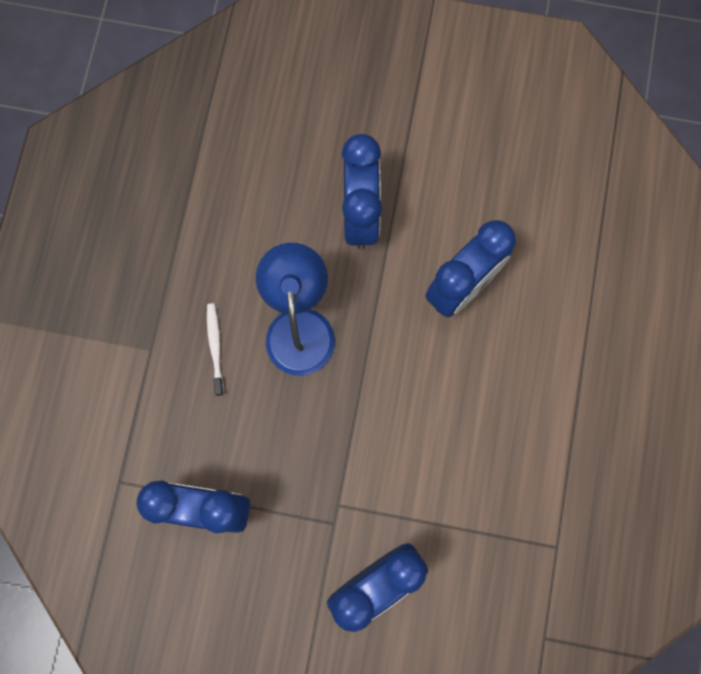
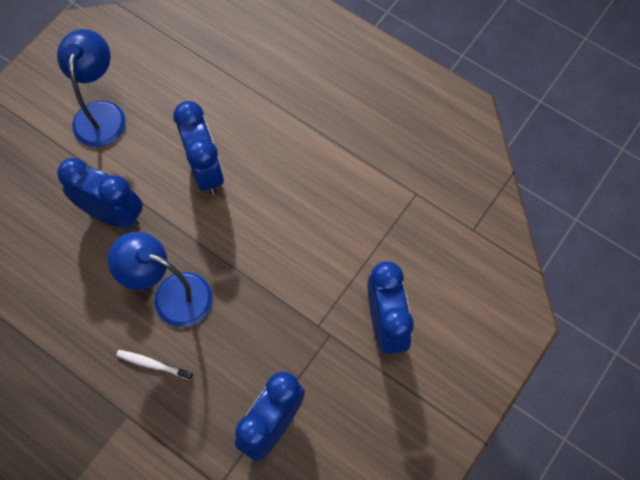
camera: 65 degrees left, 10 degrees down
(473, 136) = (101, 113): none -> blue lamp

